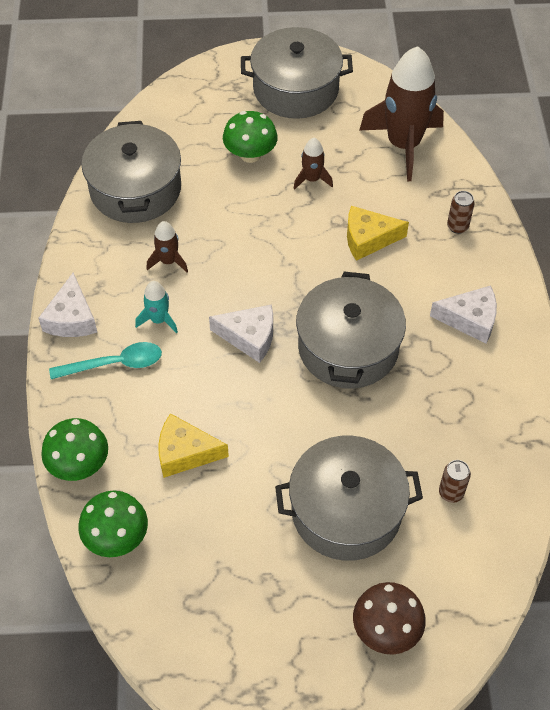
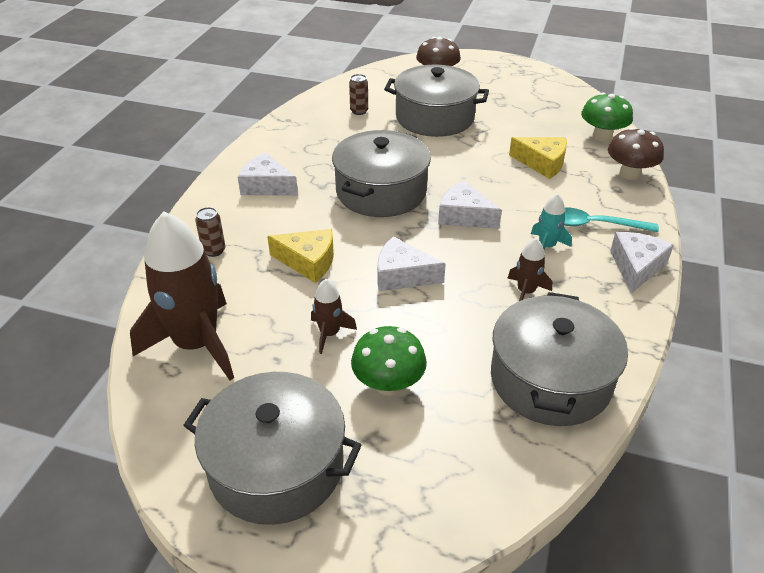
camera: 160 degrees left, 15 degrees down
(79, 464) = (629, 174): green mushroom -> brown mushroom
(280, 248) = (402, 275): none -> white cheese

